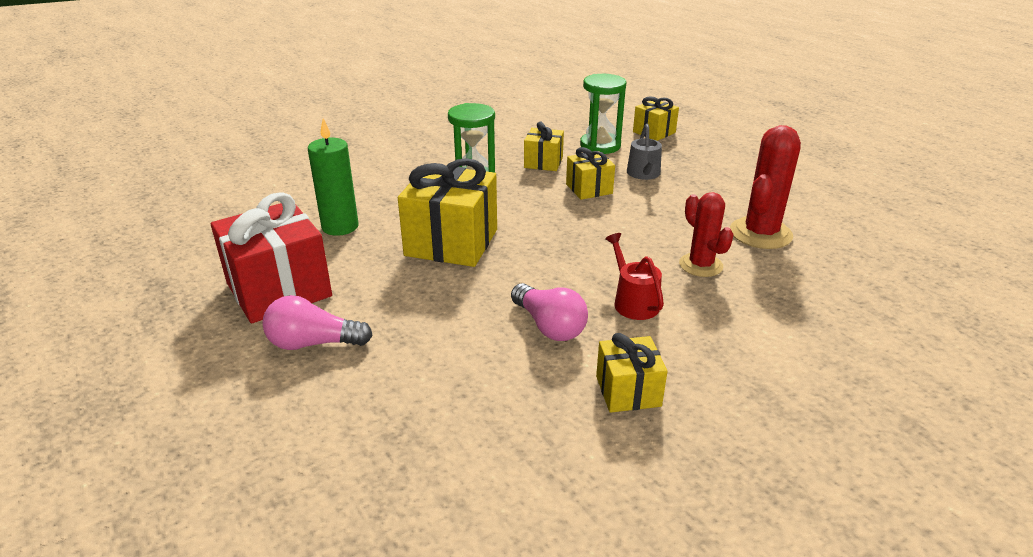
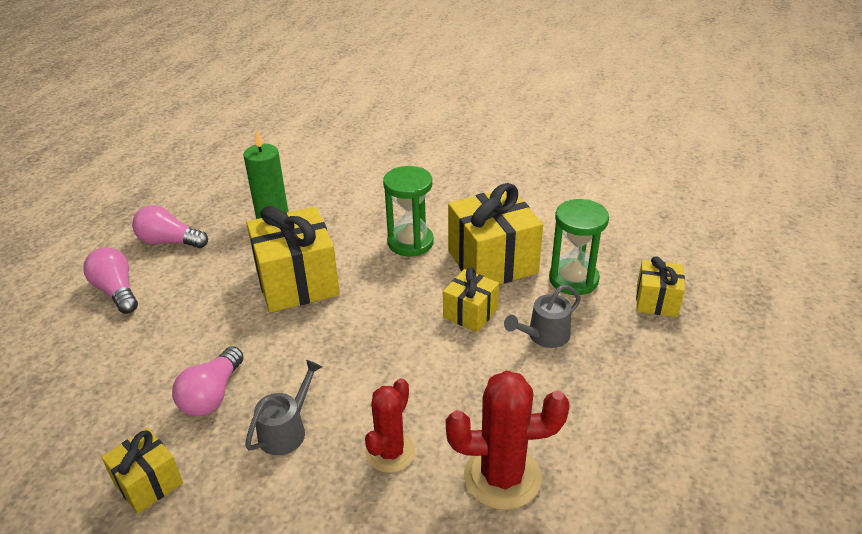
camera: 55 degrees right, 5 degrees up
(279, 290) = (169, 242): red gift -> pink light bulb
(543, 162) = (492, 262): yellow gift -> yellow gift, size x1.83
(633, 301) = (287, 430): red watering can -> grey watering can

